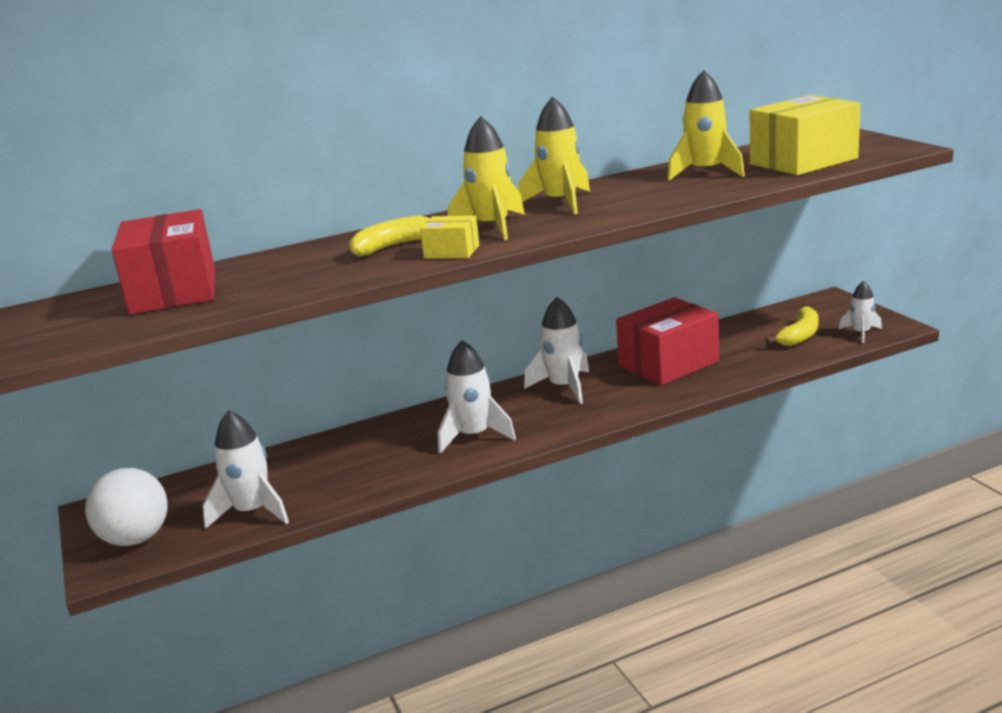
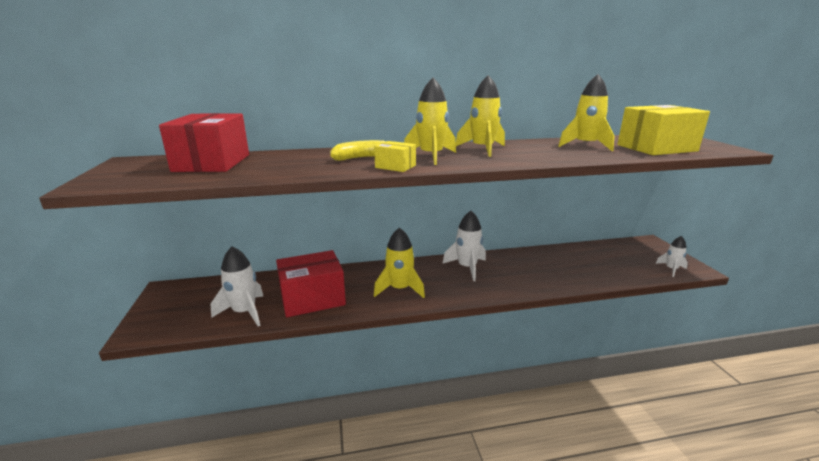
camera: 10 degrees right, 0 degrees up
(136, 539) = (170, 315): white ball -> none
(474, 436) = (400, 289): white rocket -> yellow rocket
(668, 364) = (537, 265): red box -> red box (312, 298)
(799, 335) = (628, 263): yellow banana -> none

